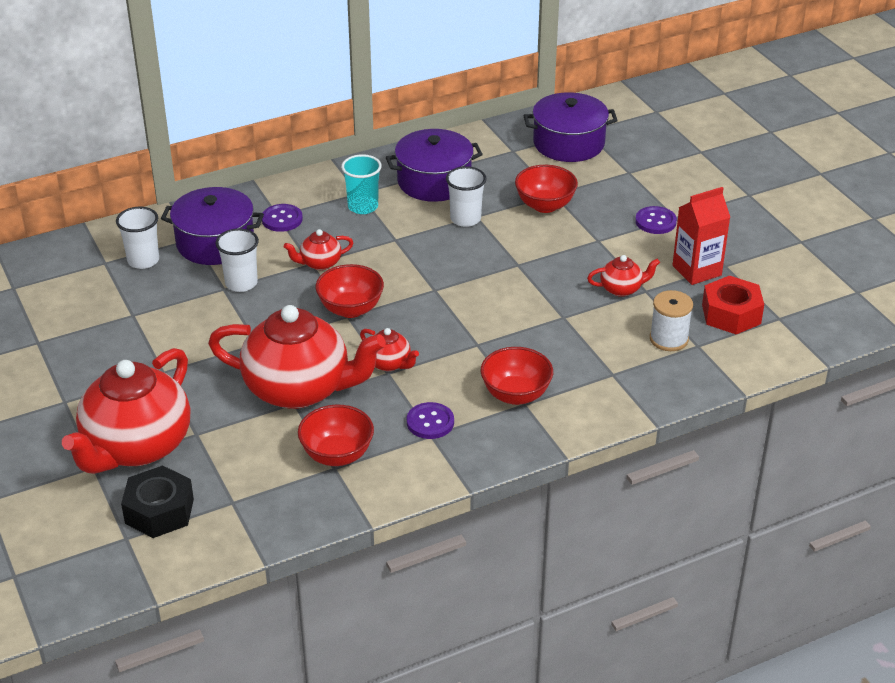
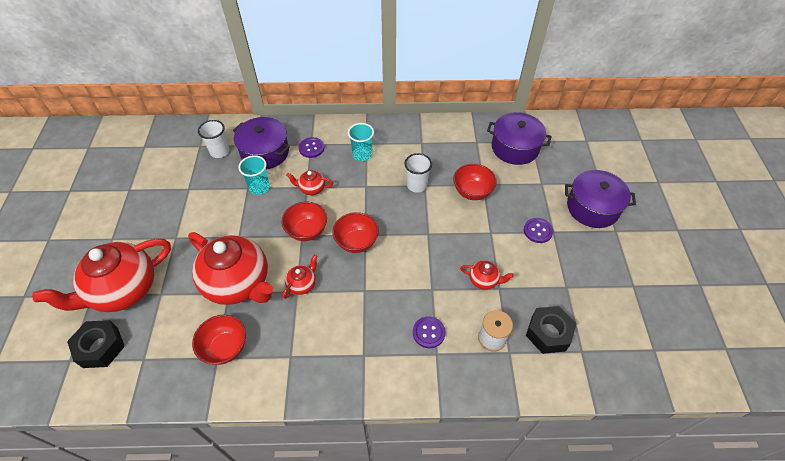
camera: 25 degrees right, 15 degrees up
(241, 283) = (259, 187): white cup -> turquoise cup
(389, 363) = (302, 284): red teapot -> red teapot turned 120 degrees counterclockwise
(430, 422) = (296, 345): purple button -> purple button (428, 332)
(434, 181) = (415, 150): purple pot -> purple pot (592, 207)
(516, 395) = (363, 345): red bowl -> red bowl (356, 242)
(696, 270) = (544, 284): red carton -> none
(731, 314) = (548, 333): red nut -> black nut

